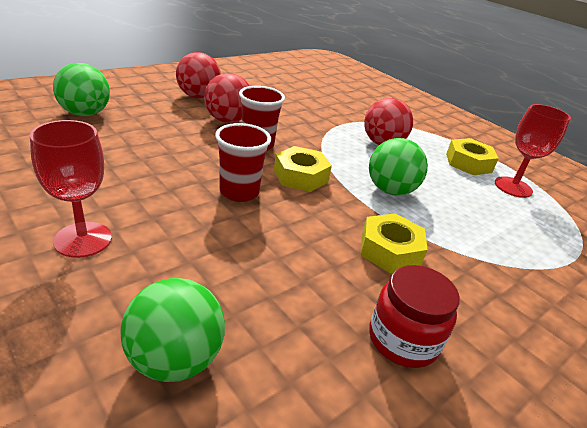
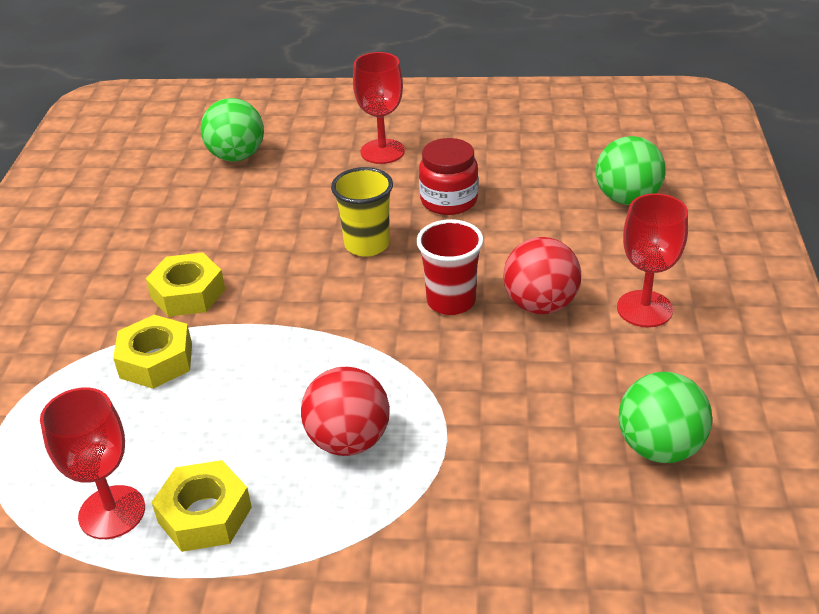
camera: 140 degrees right, 5 degrees up
(198, 96) = (644, 309): red ball -> red goblet
(239, 192) = (367, 244): red cup -> yellow cup
(300, 176) = (352, 302): yellow nut -> yellow nut (156, 360)
(390, 190) = (252, 361): green ball -> green ball (659, 447)
(403, 340) = (124, 243): red jar -> red jar (449, 201)

